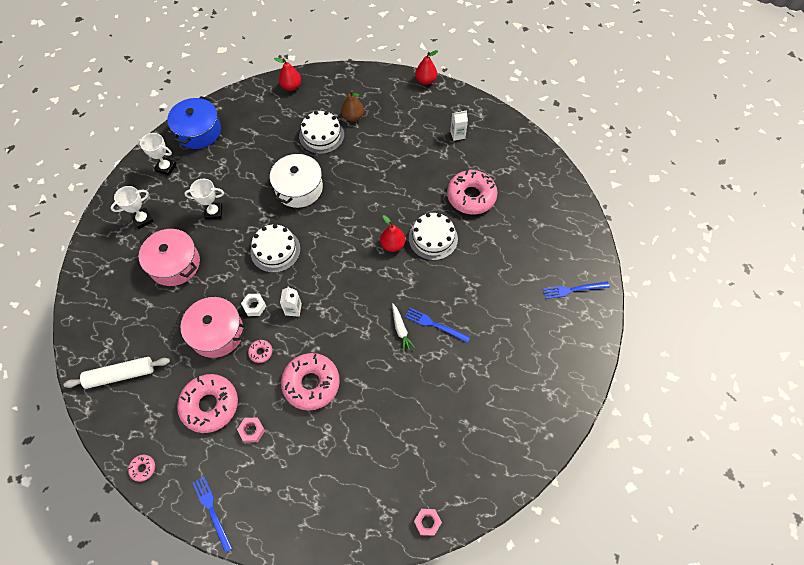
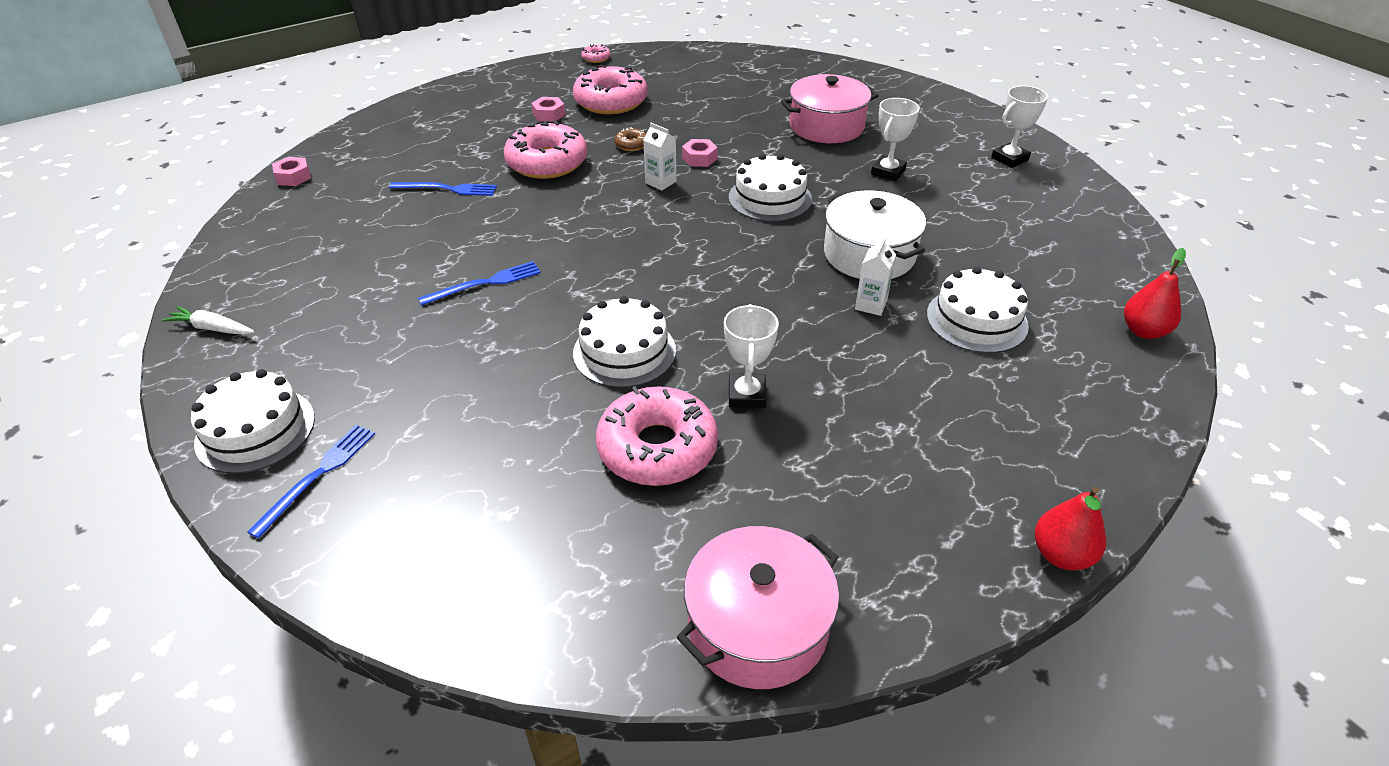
camera: 125 degrees right, 20 degrees down
(120, 375) = (711, 68): white rolling pin -> none
(143, 219) = (923, 123): white trophy -> white trophy (747, 395)
(198, 131) = (1073, 202): blue pot -> none
(212, 511) = (505, 77): blue fork -> blue fork (447, 189)
(217, 333) = (693, 126): pink pot -> pink pot (757, 626)
(254, 306) = (699, 158): white nut -> pink nut
(261, 352) = (631, 144): pink donut -> brown donut
(353, 117) = (1002, 378): brown pear -> none
(392, 245) = (662, 302): red pear -> none
(401, 329) = (520, 251): white carrot -> white carrot (212, 328)
(457, 135) = (837, 518): white carton -> white carton (871, 305)
(578, 332) = (255, 430): none -> white cake

